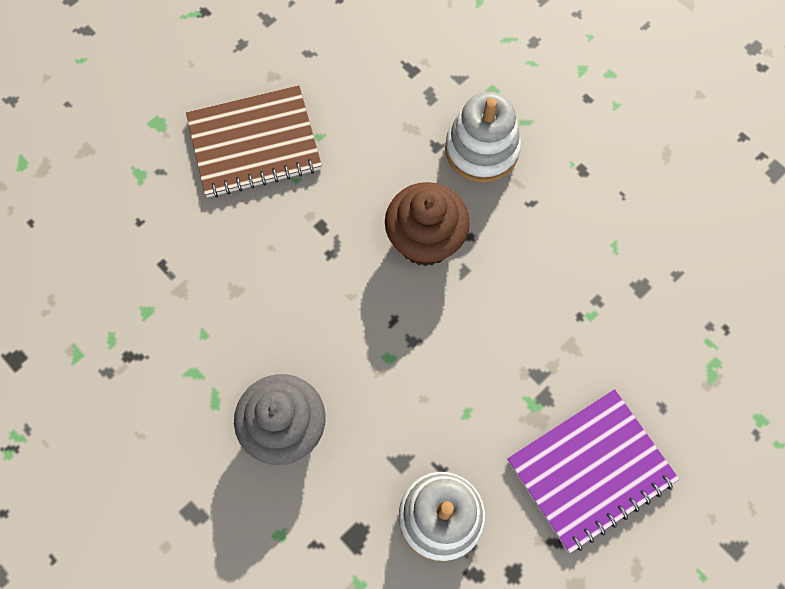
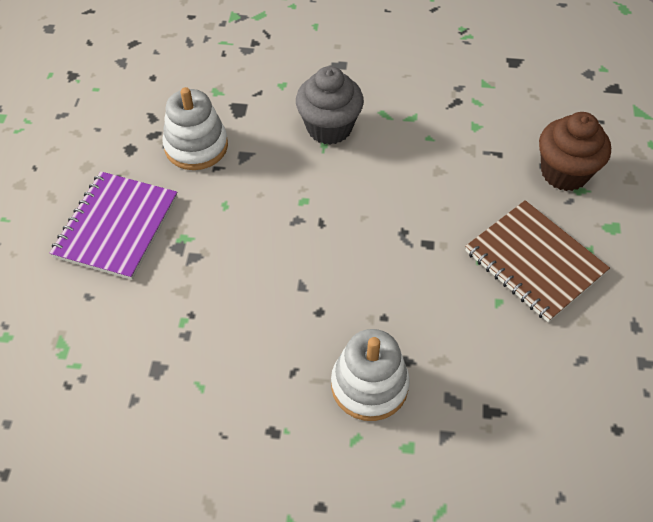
camera: 140 degrees right, 15 degrees down
(254, 144) = (534, 262): brown notebook -> brown notebook turned 75 degrees counterclockwise
(425, 240) = (348, 286): brown cupcake -> brown cupcake (564, 173)

